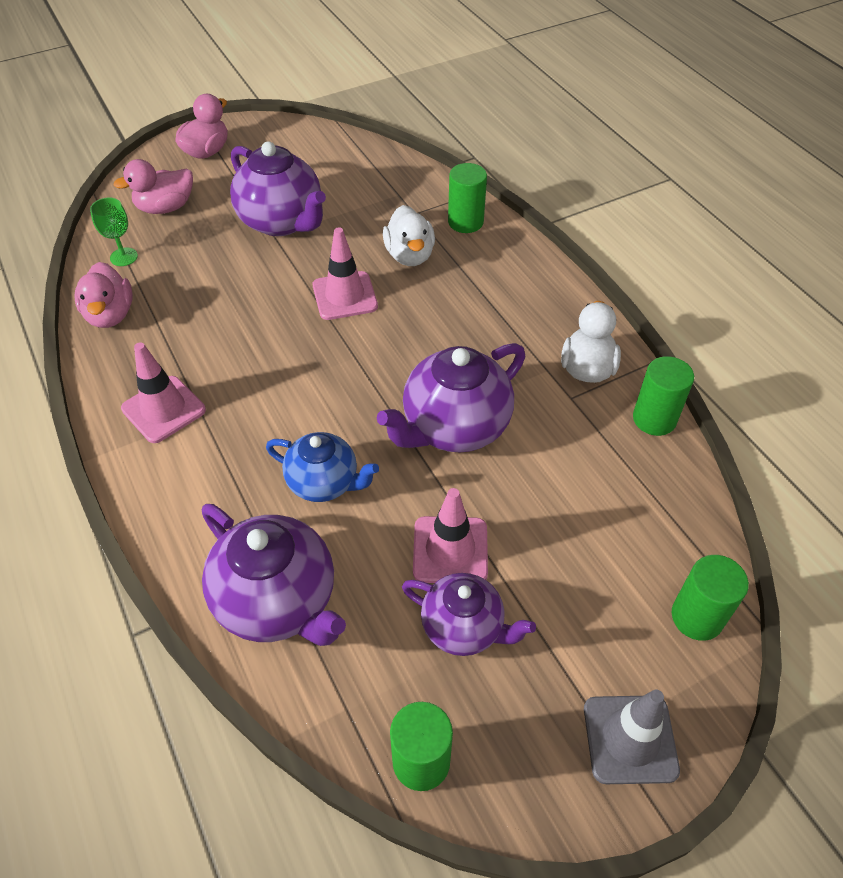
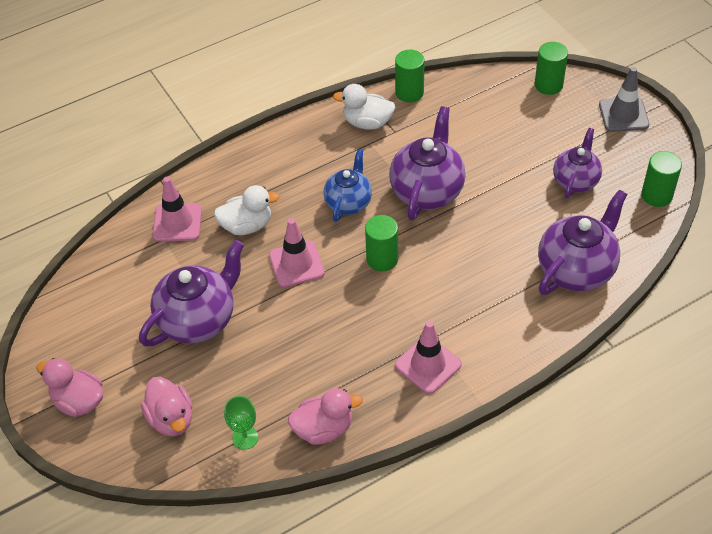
camera: 90 degrees left, 0 degrees up
(324, 483) = (483, 256): blue teapot -> blue teapot (348, 202)
(450, 550) = (525, 189): pink traffic cone -> pink traffic cone (177, 222)
(454, 427) = (427, 190): purple teapot -> purple teapot turned 120 degrees counterclockwise
(465, 222) = (205, 191): green cylinder -> green cylinder (382, 259)

